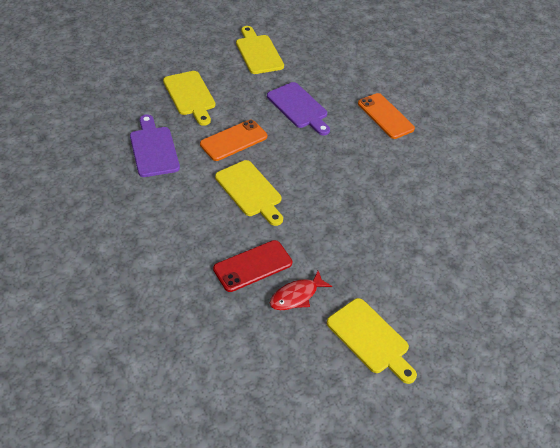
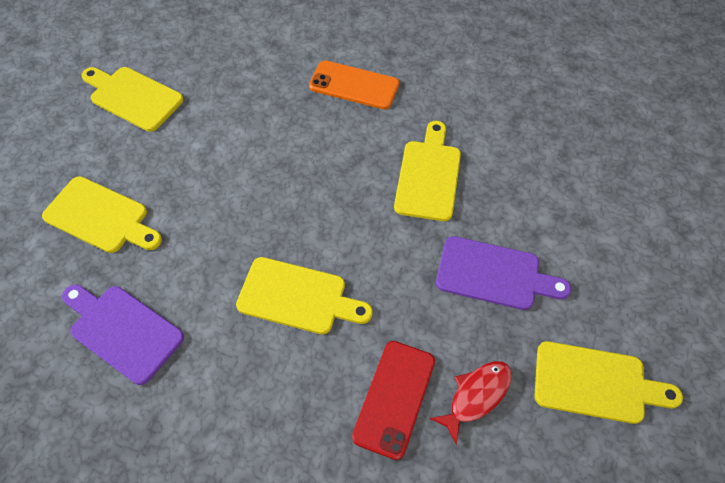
camera: 35 degrees left, 10 degrees up
(233, 140) = (214, 241): orange phone -> none
(296, 296) = (476, 396): red fish -> red fish turned 150 degrees counterclockwise
(299, 107) = (250, 140): purple cutting board -> purple cutting board (494, 274)
(381, 184) = (428, 176): none -> yellow cutting board

